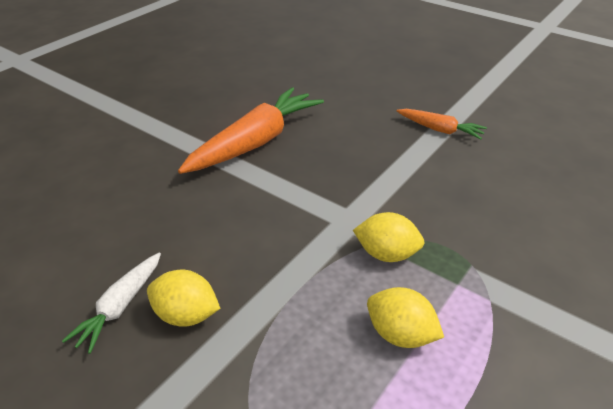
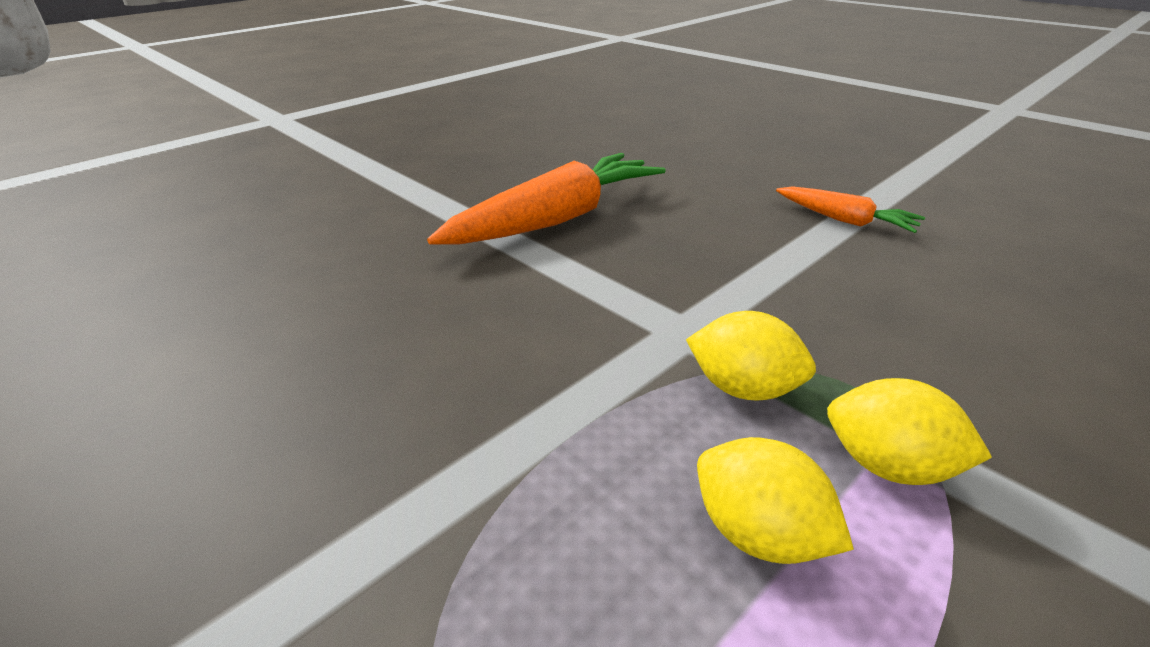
camera: 10 degrees right, 5 degrees down
(120, 306) = (276, 426): white carrot -> none
(186, 315) = (376, 452): yellow lemon -> yellow lemon (889, 466)

